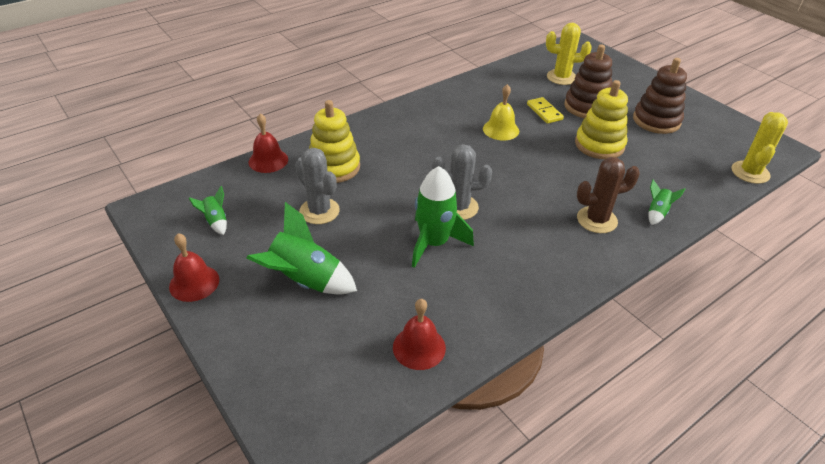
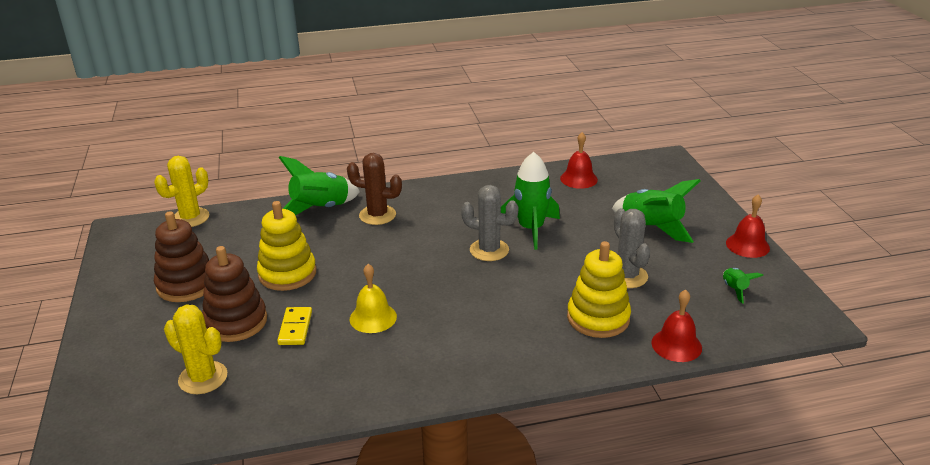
camera: 155 degrees left, 10 degrees down
(657, 213) = (320, 209): green rocket -> green rocket, size x2.03

